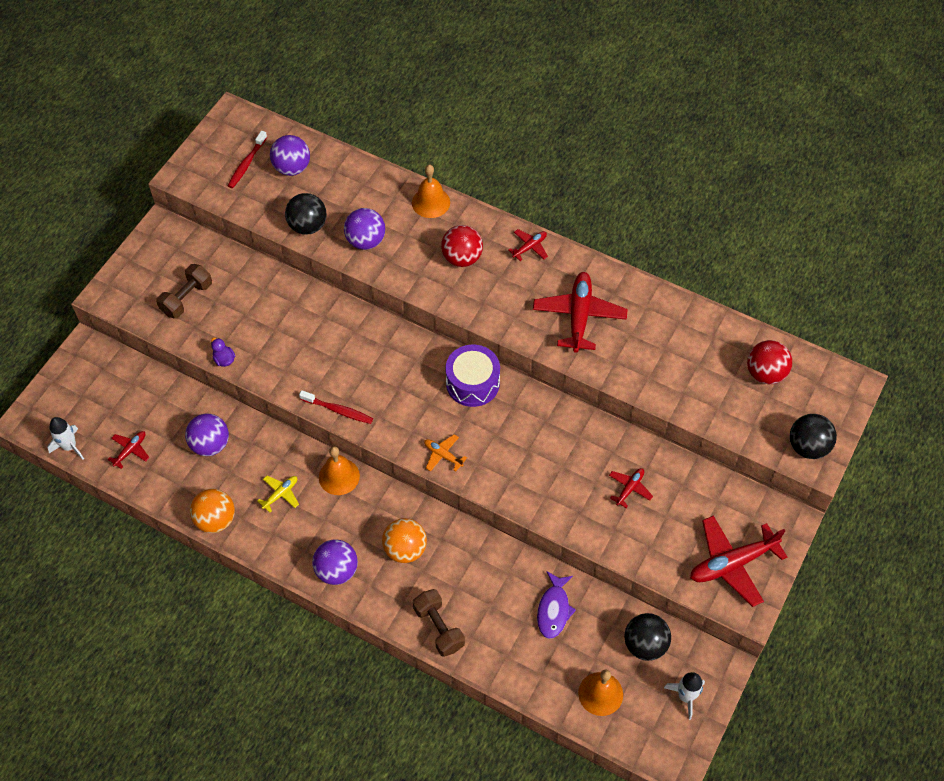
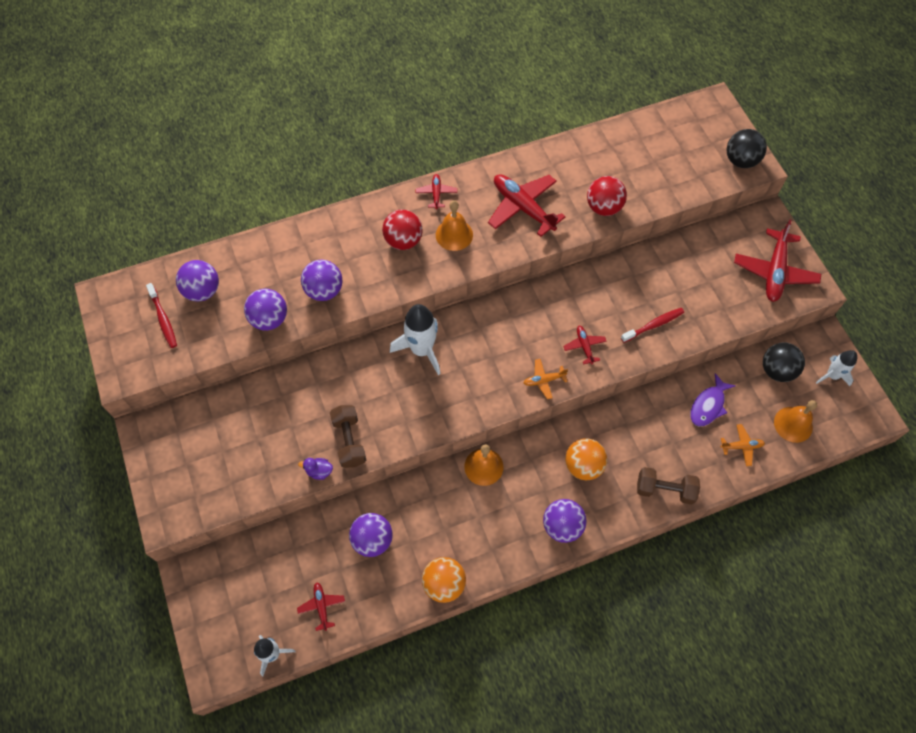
camera: 50 degrees left, 5 degrees up
(187, 299) = (234, 458): brown dumbbell -> brown dumbbell (349, 441)
(280, 494) = (463, 519): yellow plane -> none
(308, 226) = (269, 319): black ball -> purple ball
(338, 410) = (442, 422): red toothbrush -> red toothbrush (653, 325)
(389, 350) = (421, 350): none -> white rocket
(431, 202) = (334, 224): orange bell -> orange bell (454, 234)
(472, 383) = (501, 317): purple drum -> none
(537, 663) = (741, 446): none -> orange plane
(554, 610) = (708, 405): purple fish -> purple fish turned 75 degrees clockwise
(629, 488) = (670, 286): red plane -> red plane (584, 346)
(765, 373) = (666, 140): red ball -> red ball (603, 207)

